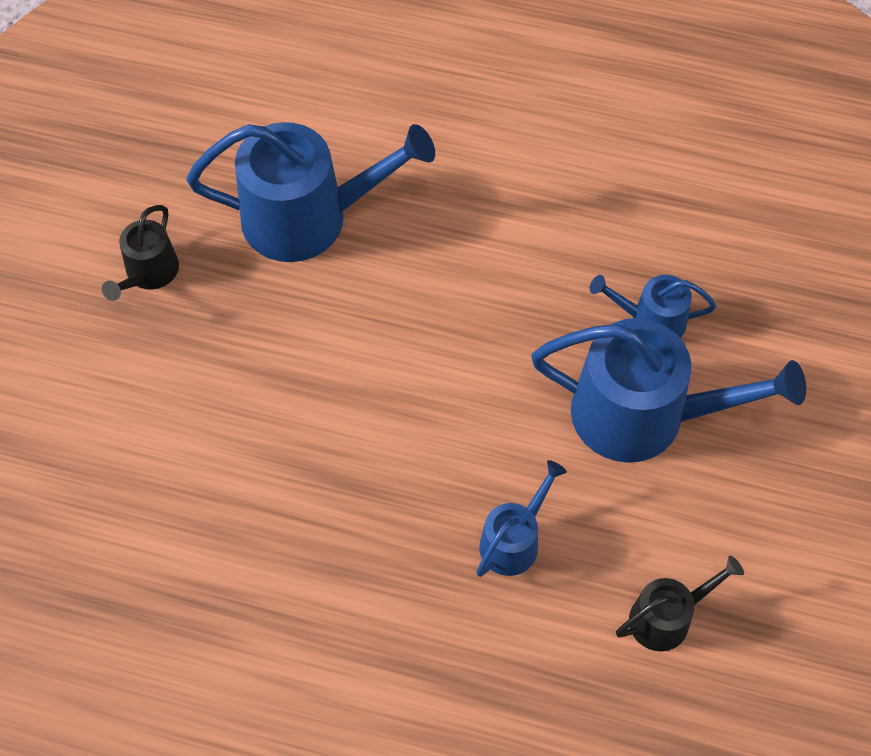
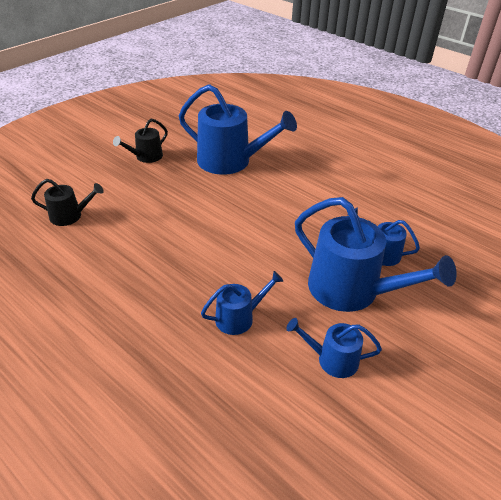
camera: 25 degrees right, 20 degrees down
(666, 617) = (307, 396): black watering can -> black watering can (70, 216)
(672, 547) = (332, 360): none -> blue watering can

